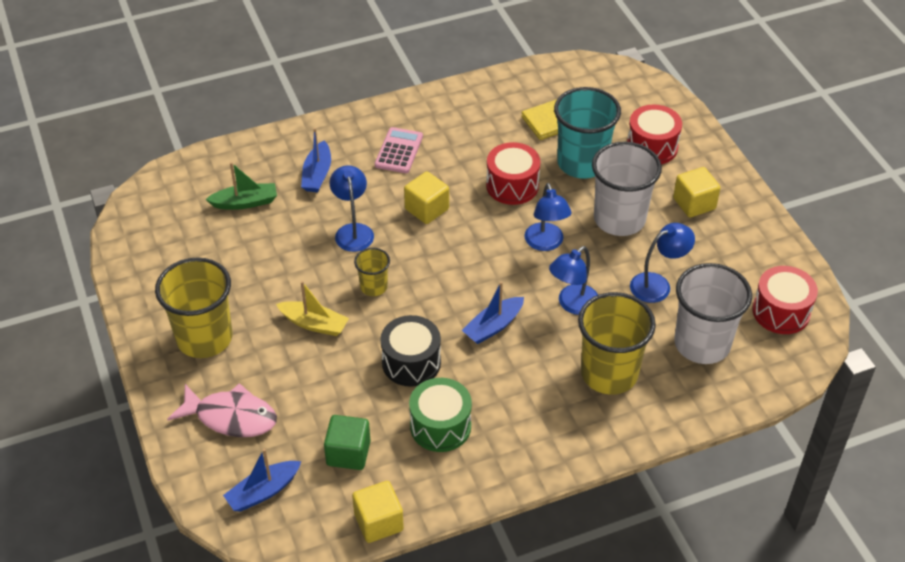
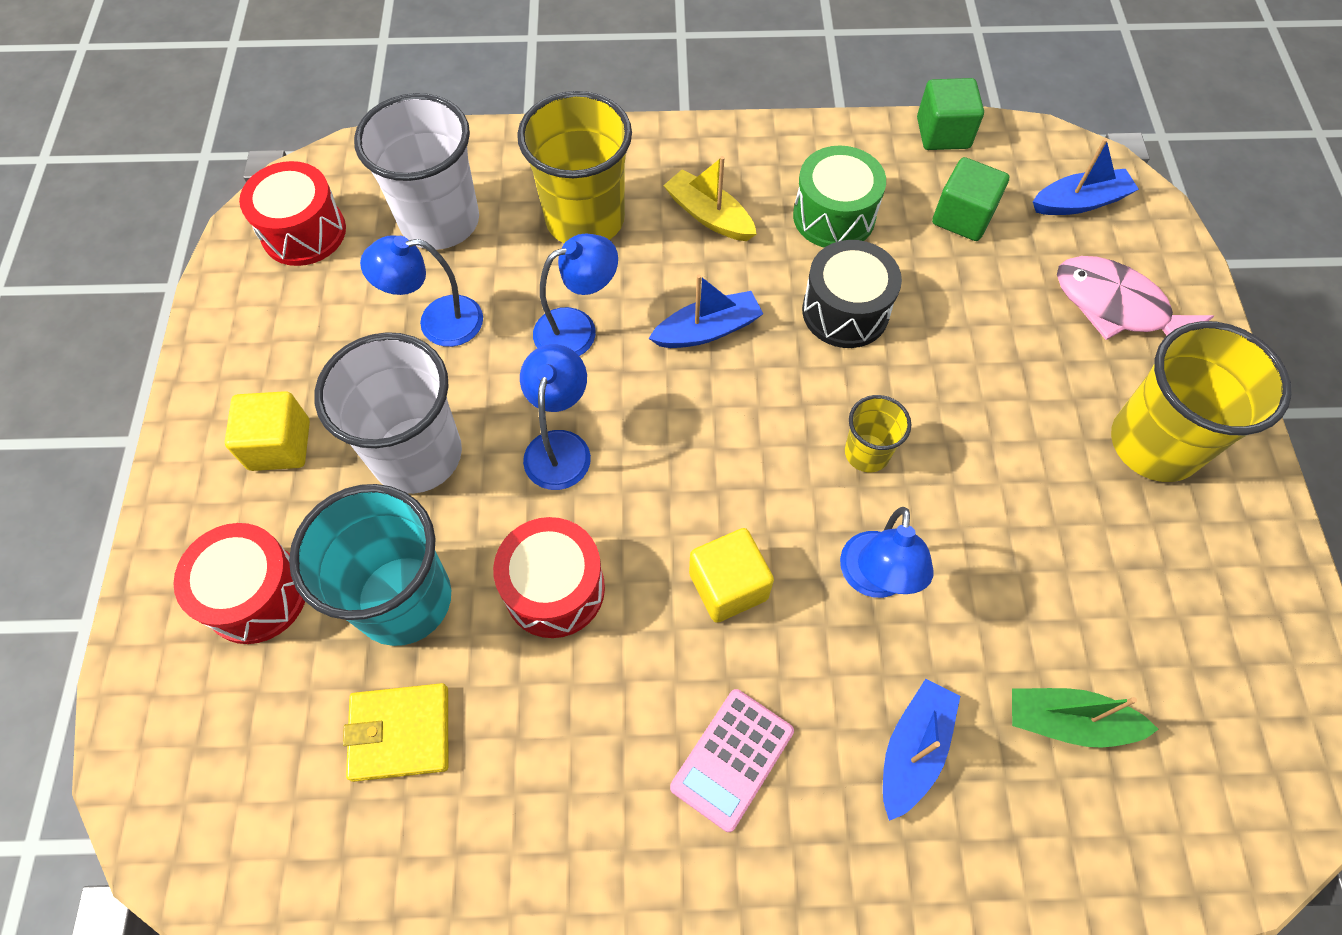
camera: 160 degrees left, 15 degrees up
(314, 324) = (976, 415): yellow boat -> yellow boat (709, 215)
(378, 522) = (943, 133): yellow cube -> green cube

